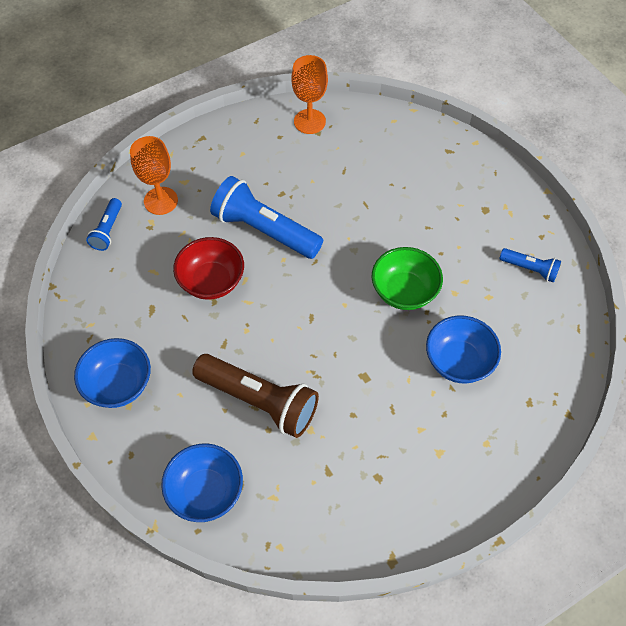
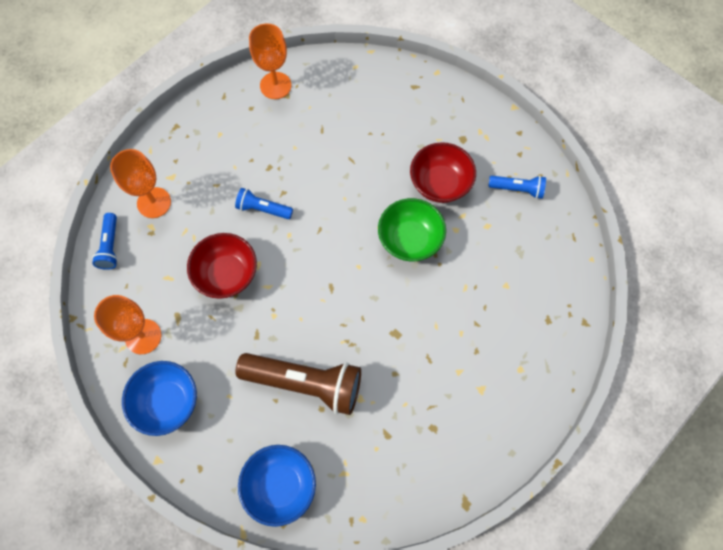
camera: 15 degrees left, 10 degrees up
(113, 319) = (143, 336): none -> orange goblet
(264, 230) = (263, 209): blue flashlight -> blue flashlight, size x0.50
(450, 246) = (440, 184): none -> red bowl
(458, 361) = (476, 296): blue bowl -> none

